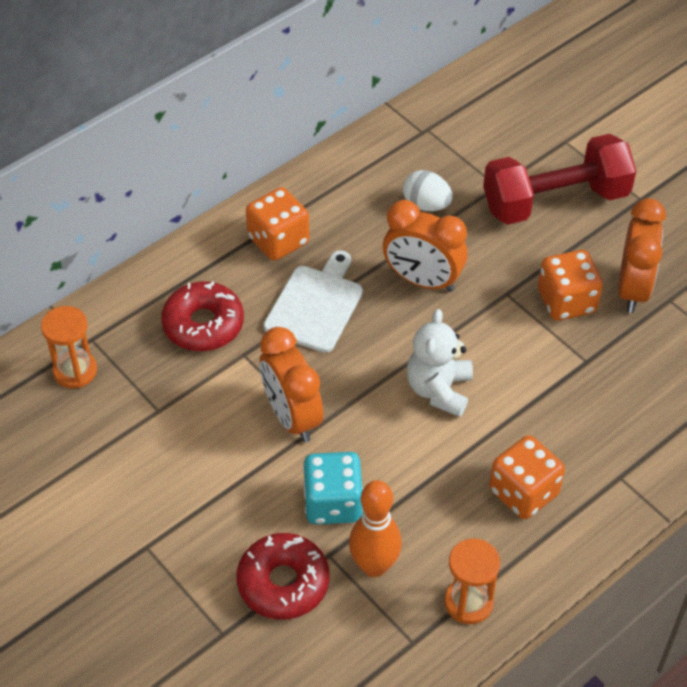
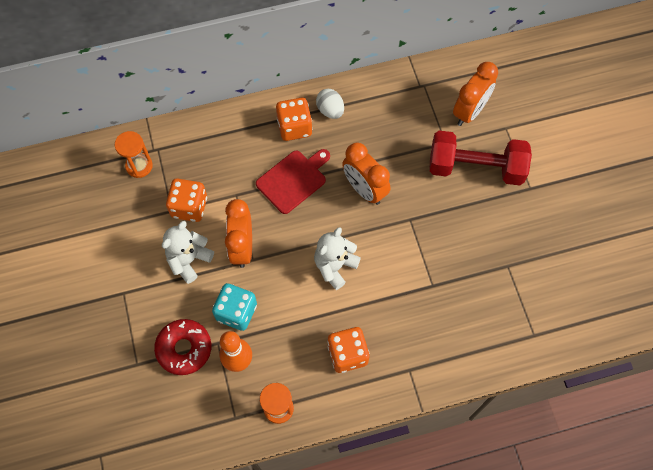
camera: 25 degrees right, 15 degrees up
(203, 324) = (223, 166): red donut -> none
(222, 464) = (189, 260): none -> white teddy bear
(315, 305) = (293, 180): white cutting board -> red cutting board
(426, 205) = (394, 138): white egg -> white egg (330, 110)
(566, 301) = (443, 240): orange dice -> orange dice (189, 207)
(632, 289) = (489, 249): orange clock -> orange clock (469, 111)

